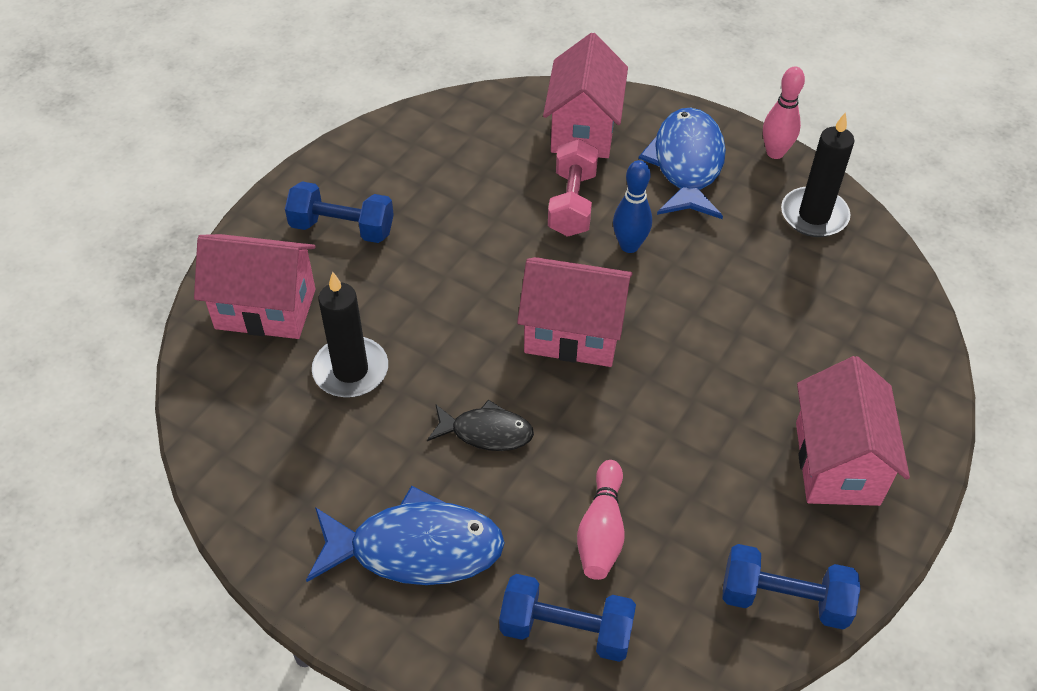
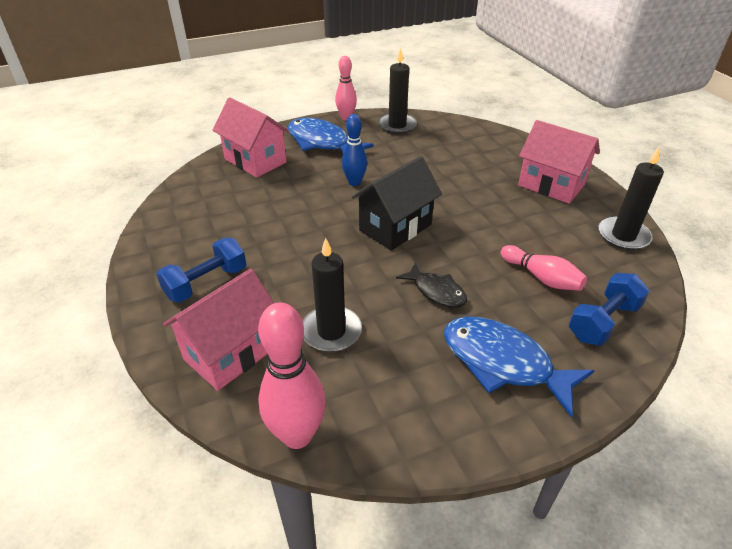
camera: 55 degrees left, 10 degrees down
(204, 418) = (297, 435): none -> pink bowling pin
(416, 548) = (503, 363): blue fish -> blue fish turned 90 degrees counterclockwise
(486, 432) = (436, 291): black fish -> black fish turned 90 degrees clockwise
(572, 203) = (302, 187): pink dumbbell -> none
(573, 334) = (395, 227): pink house -> black house
(784, 599) = (623, 236): blue dumbbell -> black candle

